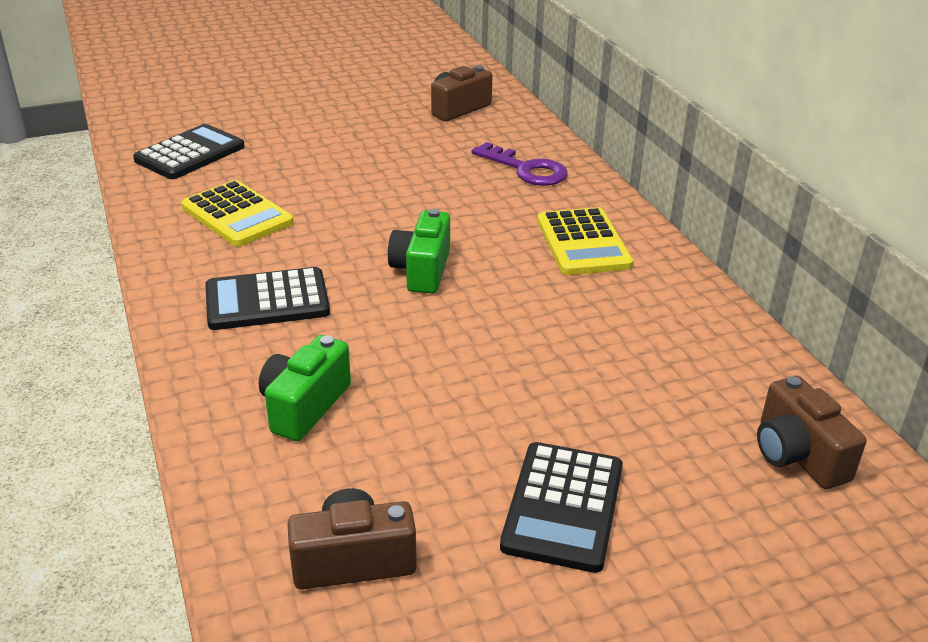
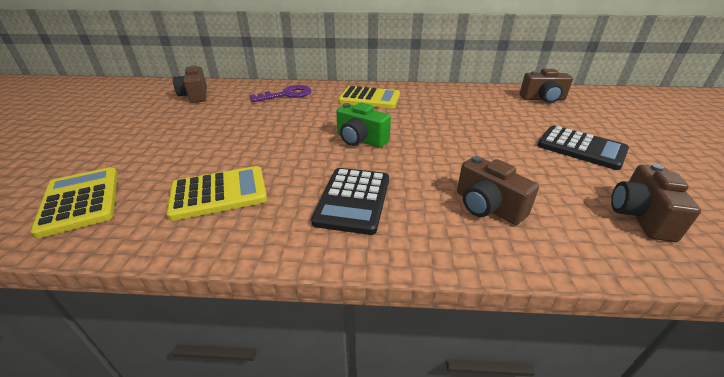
camera: 65 degrees left, 0 degrees up
(190, 153) = (80, 201): black calculator -> yellow calculator
(304, 406) = (487, 207): green camera -> brown camera

